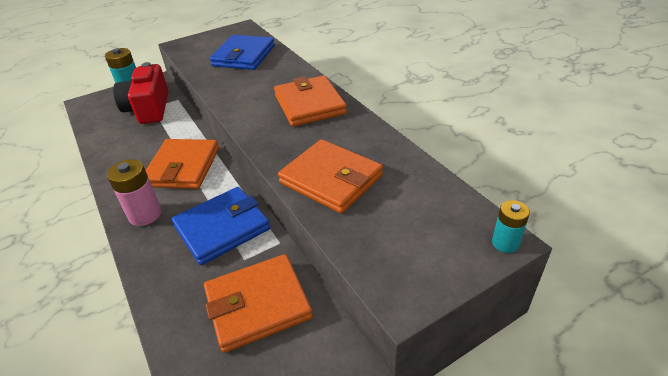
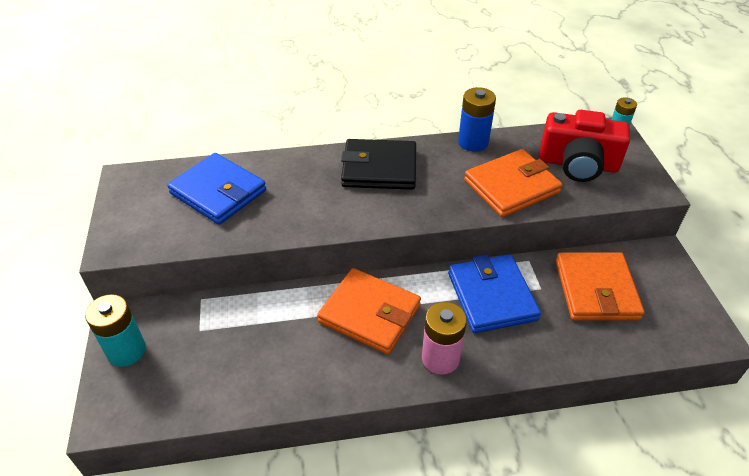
camera: 70 degrees left, 5 degrees up
(149, 108) = (200, 334): red camera -> red camera (578, 164)
(309, 104) = (379, 168): orange wallet -> black wallet
(384, 141) = (473, 142): none -> blue battery

